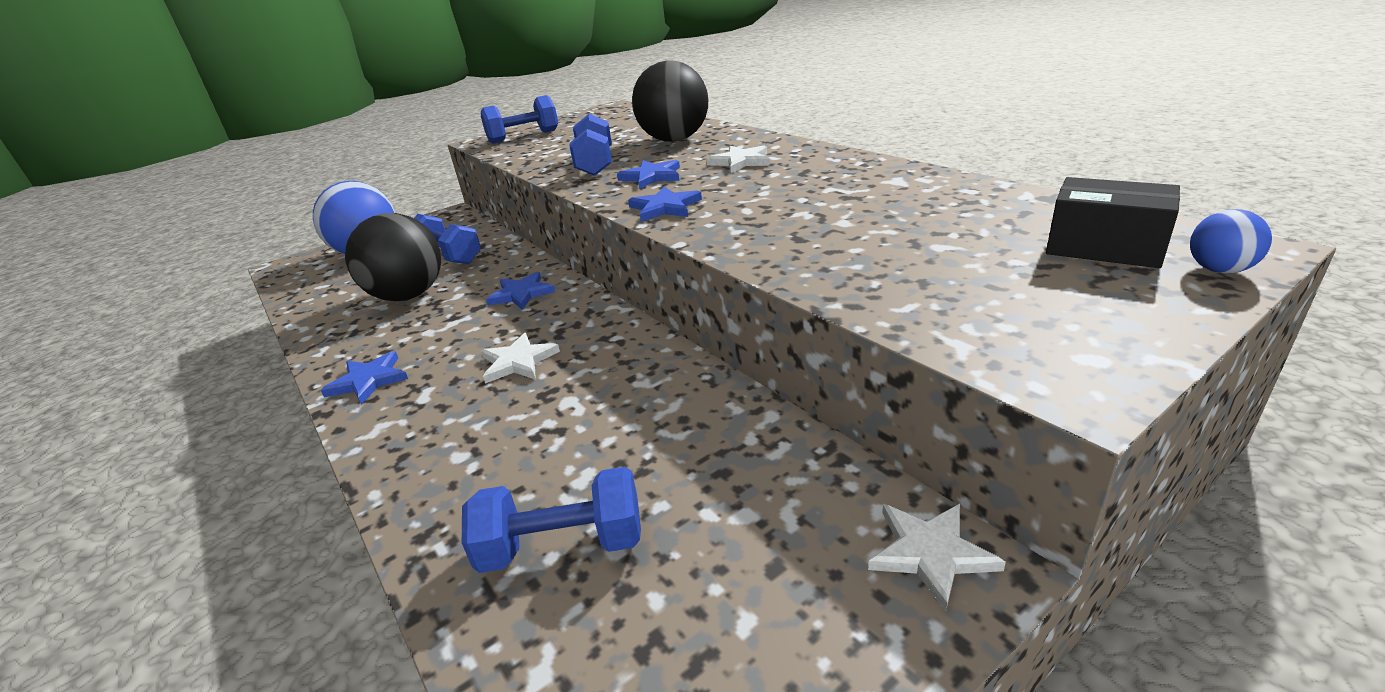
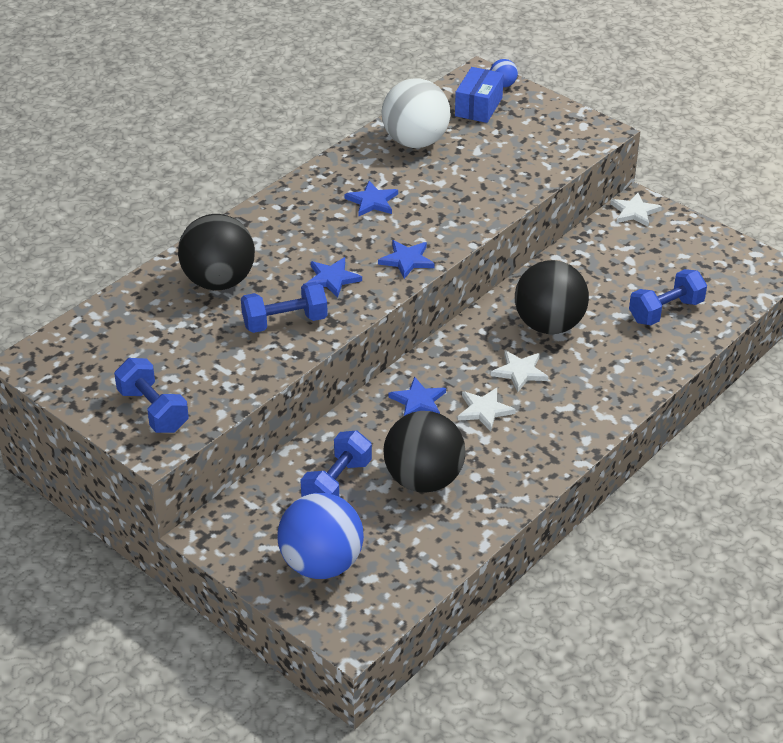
camera: 105 degrees left, 10 degrees up
(368, 380) = (556, 445): blue star -> blue star (372, 201)
(563, 546) = (666, 311): blue dumbbell -> blue dumbbell turned 75 degrees clockwise
(598, 394) = (549, 325): none -> black ball
(740, 162) = (303, 233): white star -> white star (484, 410)
(957, 204) = (415, 142): none -> white ball
(1104, 247) = (478, 107): black box -> blue box

